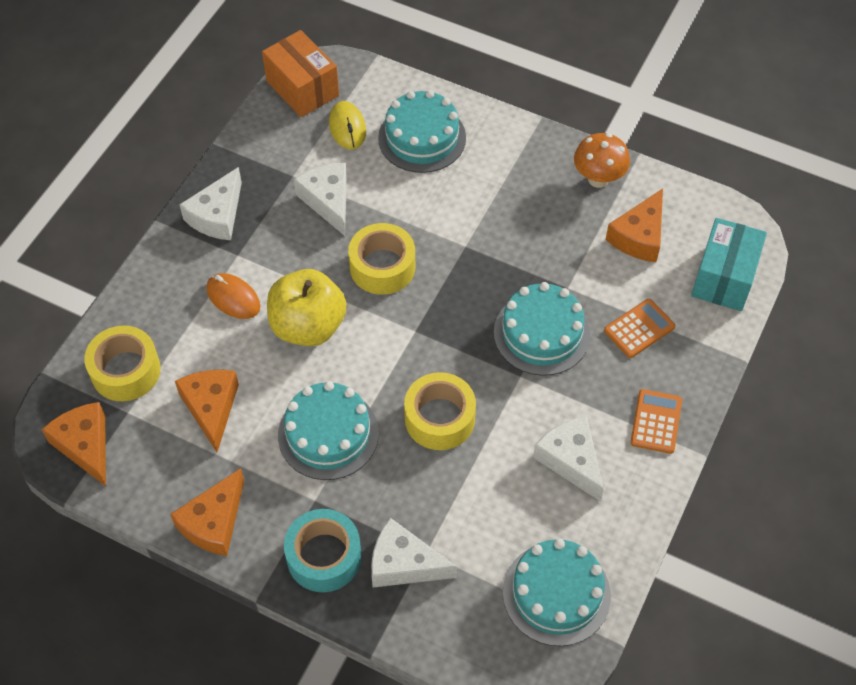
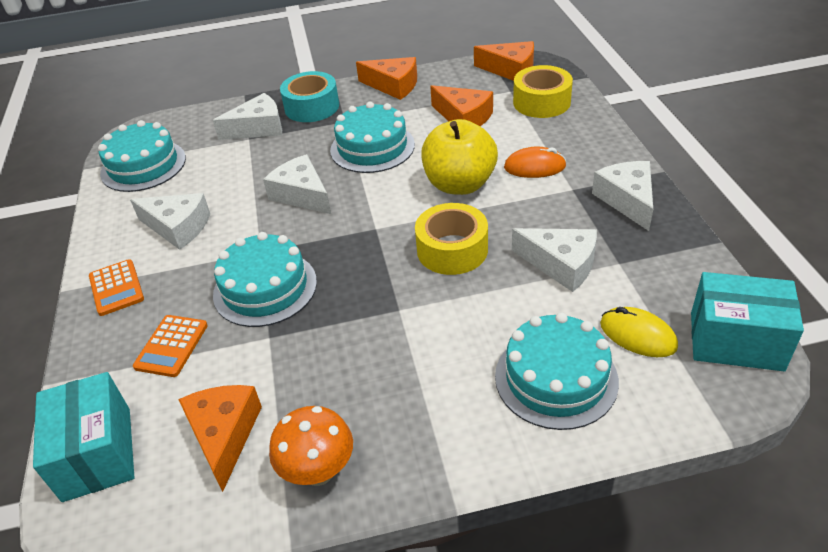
camera: 145 degrees right, 15 degrees down
(214, 522) = (393, 86): orange cheese -> orange cheese turned 120 degrees clockwise
(302, 88) = (736, 341): orange box -> turquoise box
(439, 418) = (302, 194): yellow tape -> white cheese

